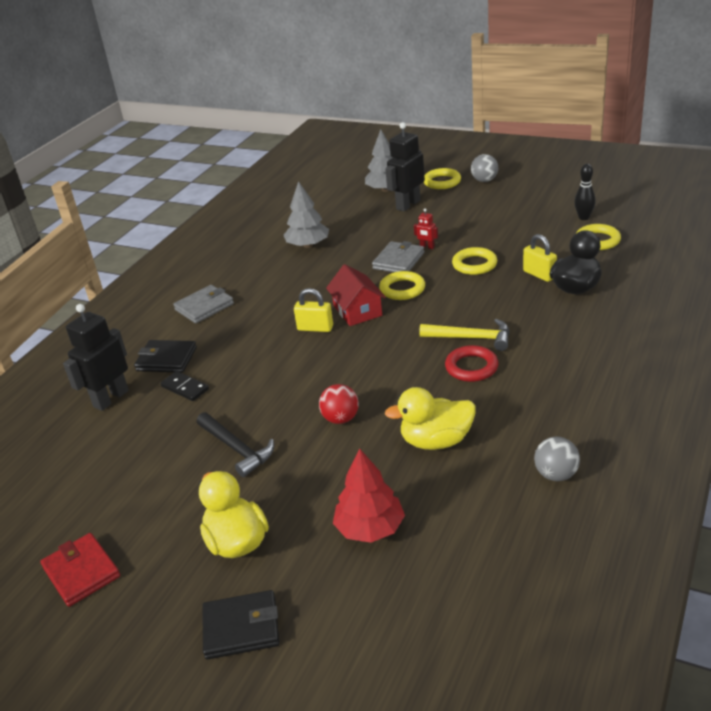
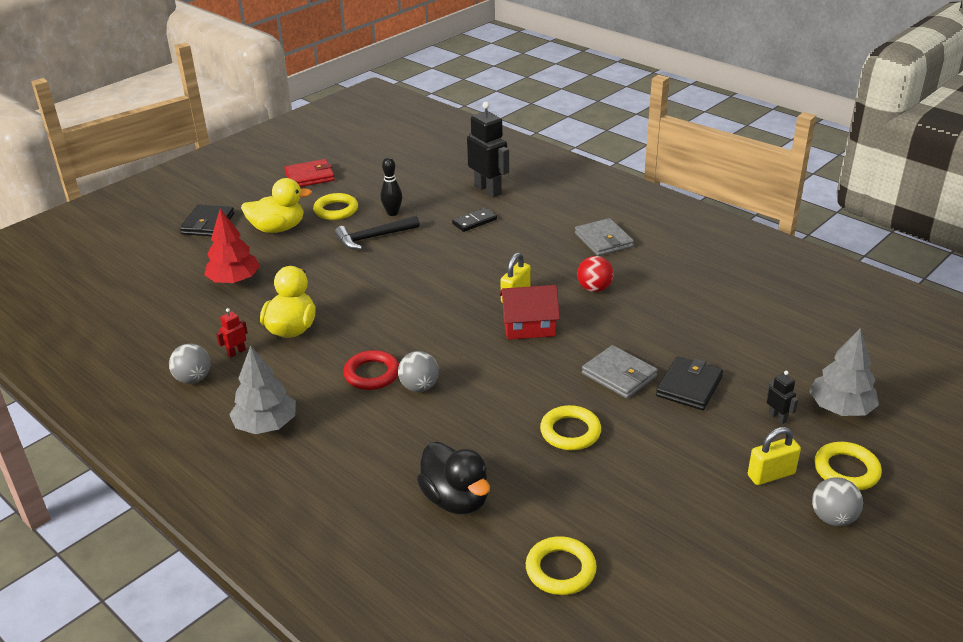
camera: 105 degrees right, 0 degrees up
(166, 359) = (525, 216): black wallet -> black wallet (689, 386)
(308, 245) = (701, 317): grey tree -> grey tree (266, 425)
(340, 419) = (365, 288): red ball -> red ball (594, 289)
(402, 289) = (551, 364): yellow ring -> yellow ring (336, 210)
(408, 205) = (777, 417): black robot -> black robot, size x0.46
(427, 247) = (640, 405): red robot -> red robot (236, 352)
(471, 338) = (419, 387): yellow hammer -> grey ball
(539, 274) = (509, 479): yellow padlock -> yellow padlock (771, 475)
(584, 218) = (640, 584): black bowling pin -> black bowling pin (392, 213)

